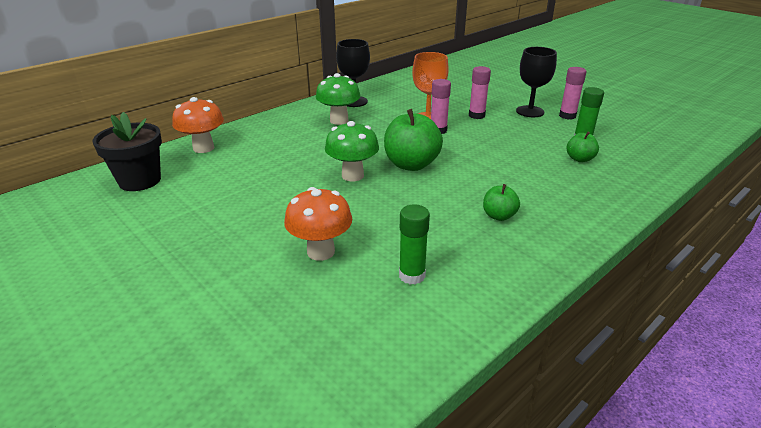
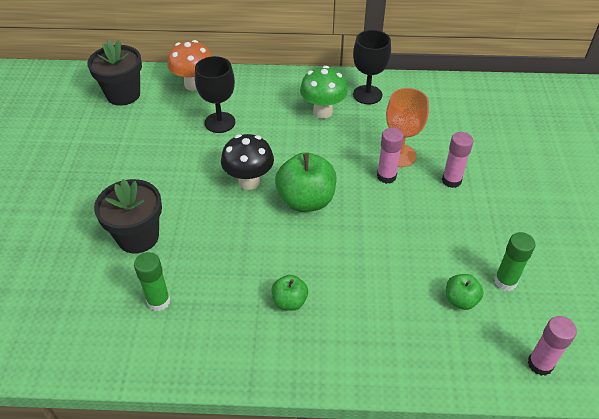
camera: 45 degrees right, 15 degrees up
(321, 251) = (138, 237): orange mushroom -> black flower pot
(352, 175) = (249, 181): green mushroom -> black mushroom
(530, 111) = (515, 210): black goblet -> black goblet (220, 122)
(567, 116) = (547, 241): pink glue stick -> pink glue stick (540, 364)

